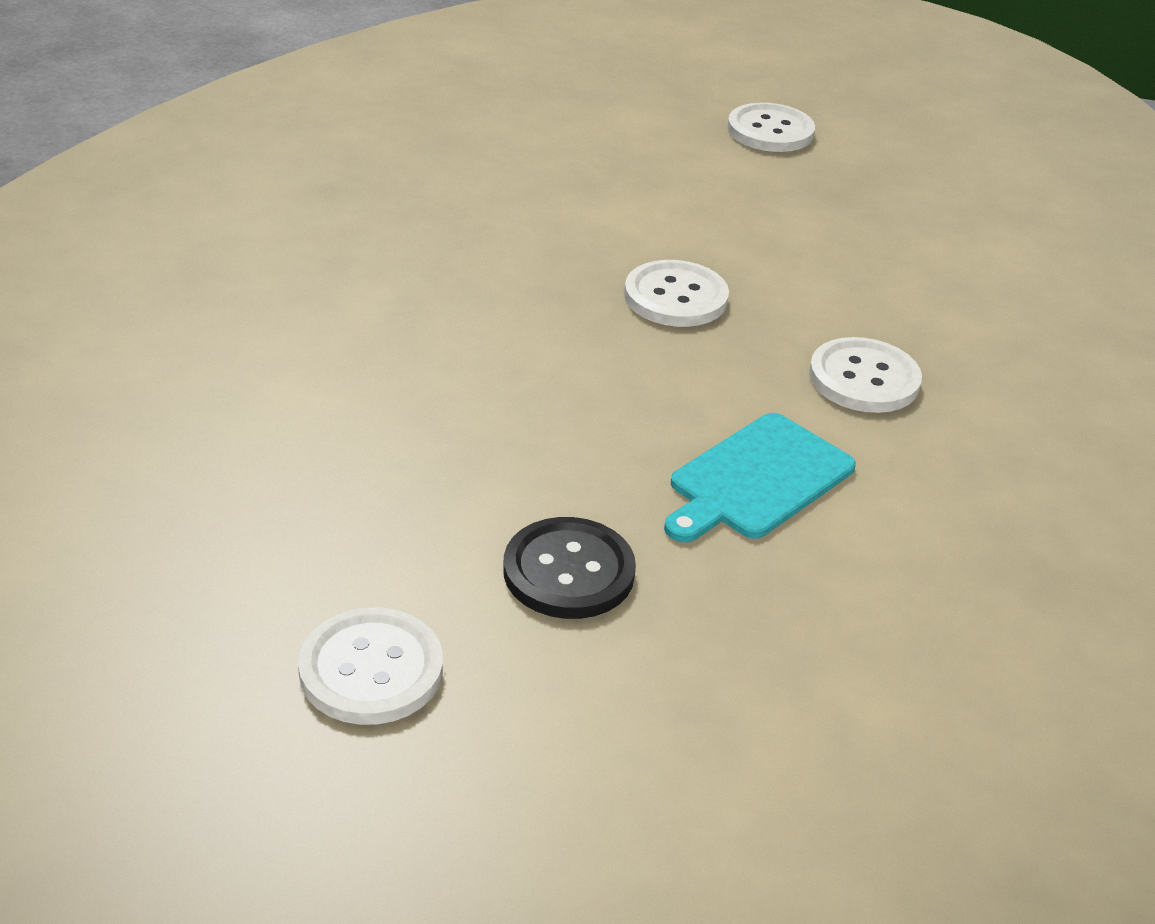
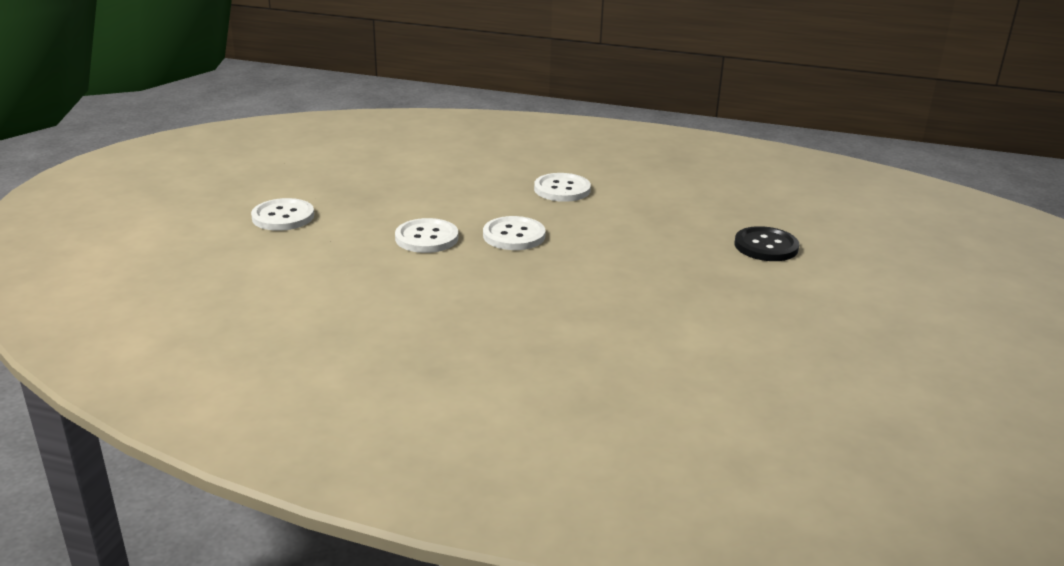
camera: 100 degrees left, 10 degrees down
(371, 669) = (871, 283): white button -> white button (426, 238)
(757, 479) = (663, 210): turquoise cutting board -> none

